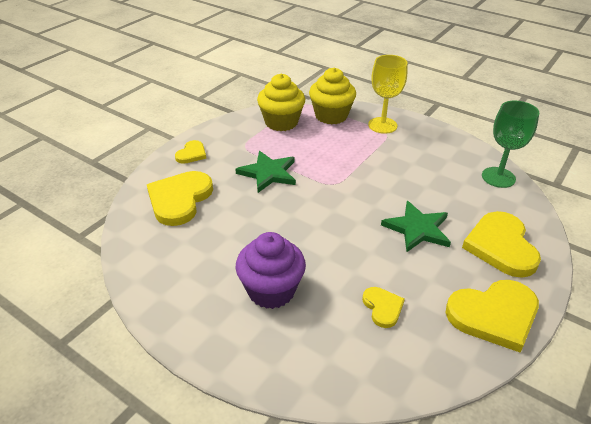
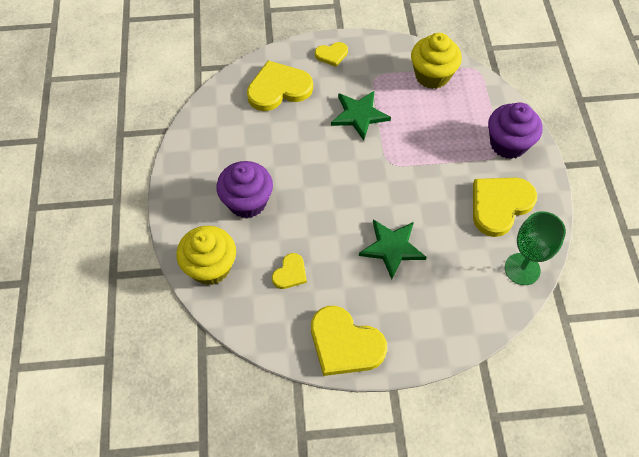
camera: 50 degrees right, 20 degrees up
(331, 116) = (480, 100): yellow cupcake -> yellow cupcake (210, 267)
(382, 125) = (508, 144): yellow goblet -> purple cupcake
(501, 246) = (427, 313): yellow heart -> yellow heart (499, 205)

